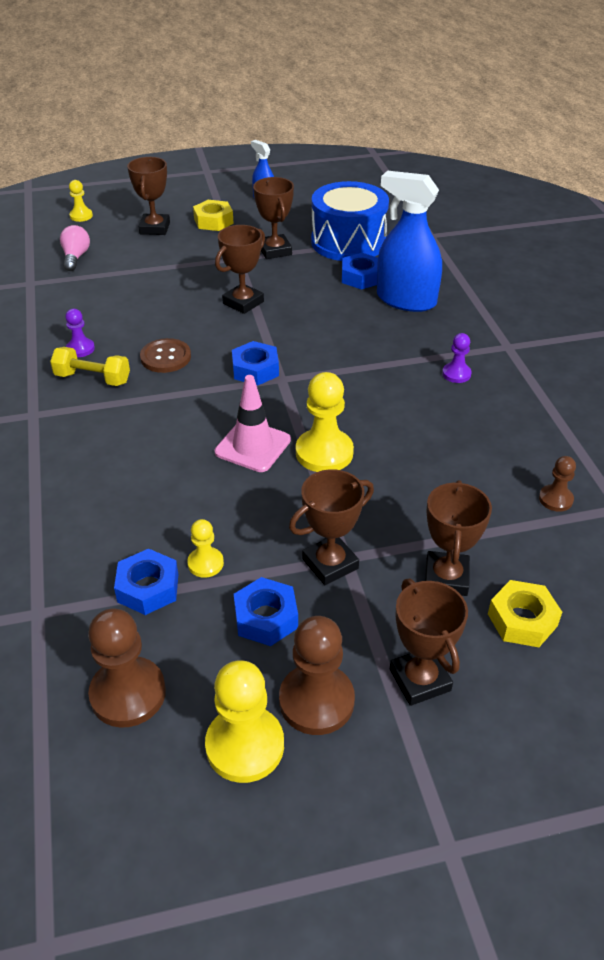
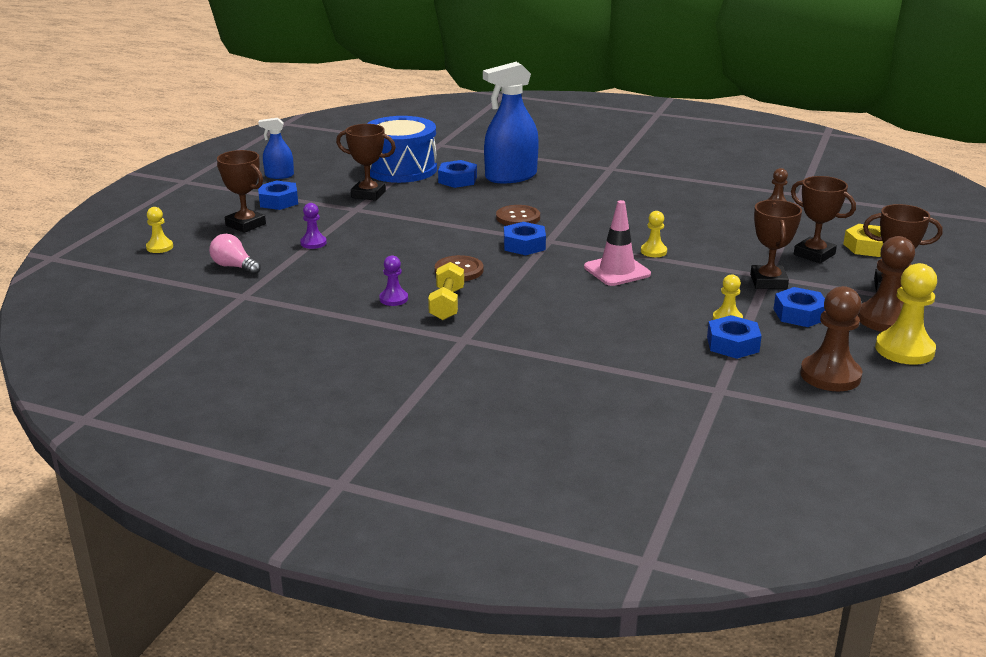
camera: 55 degrees left, 15 degrees down
(92, 378) = (447, 304): yellow dumbbell -> yellow dumbbell turned 45 degrees counterclockwise
(213, 221) = (278, 201): yellow nut -> blue nut
(243, 302) = (426, 225): brown trophy -> none
(314, 342) = (518, 217): none -> brown button
(324, 453) = (653, 251): yellow pawn -> yellow pawn, size x0.55
(456, 374) = (620, 190): purple pawn -> purple pawn (313, 243)

